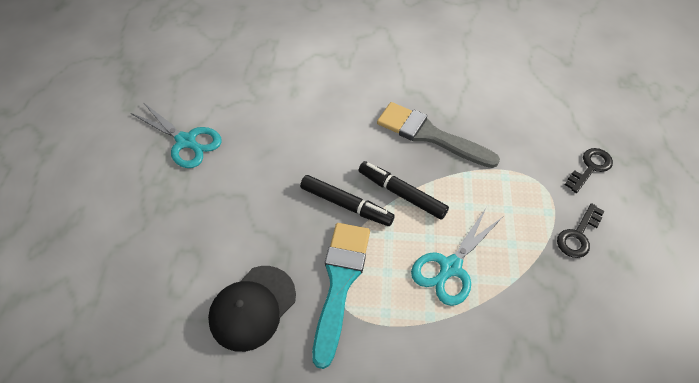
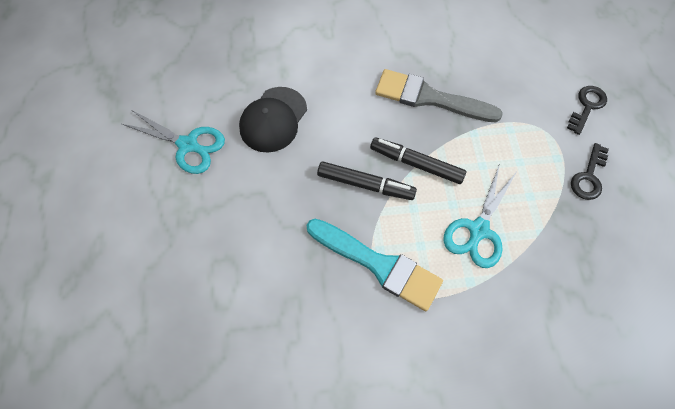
camera: 10 degrees left, 10 degrees up
(252, 307) = (301, 305): black cap -> black cap (273, 119)
(340, 283) = (378, 265): turquoise brush -> turquoise brush turned 120 degrees clockwise

